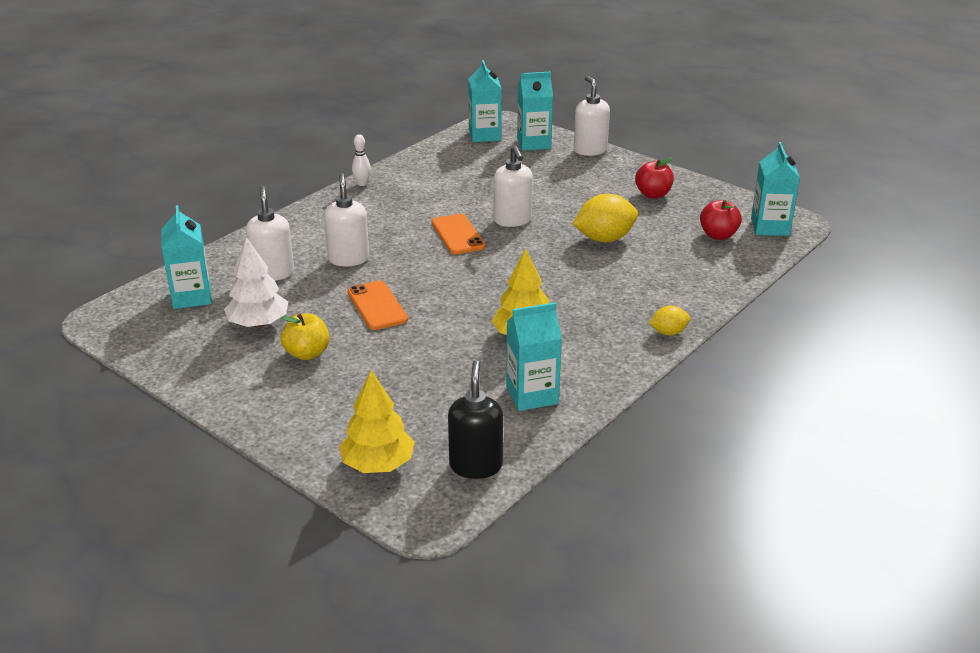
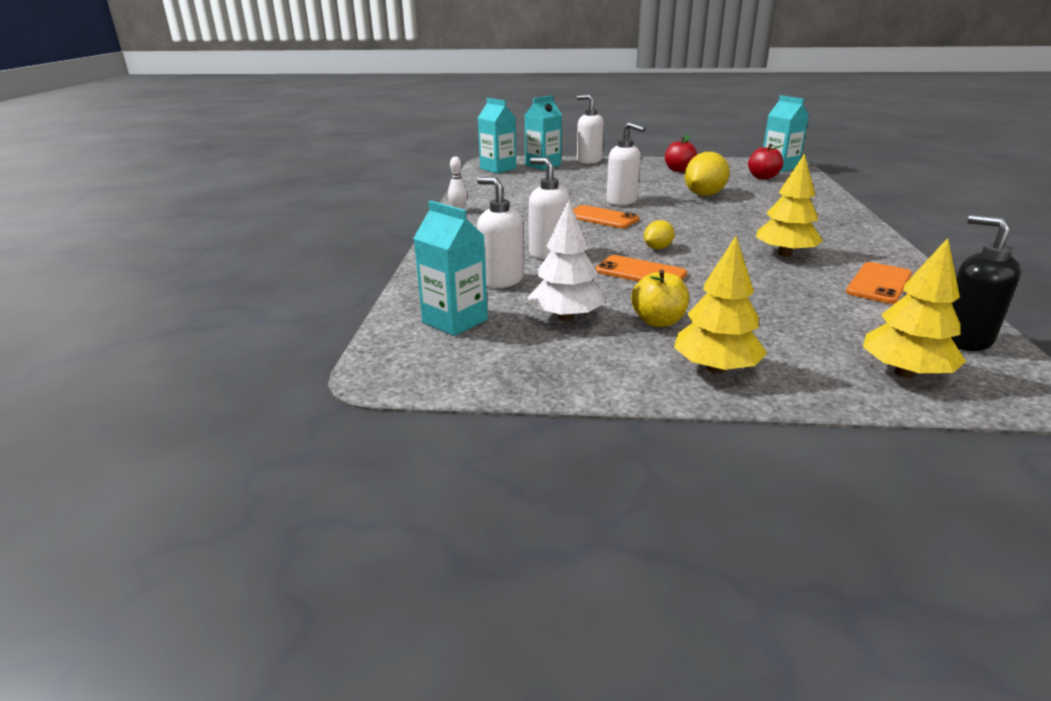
camera: 35 degrees left, 5 degrees down
(273, 403) = (715, 368): none -> yellow tree
(532, 395) = (878, 283): turquoise carton -> orange phone
(668, 332) = (860, 225): yellow lemon -> yellow lemon (657, 248)

